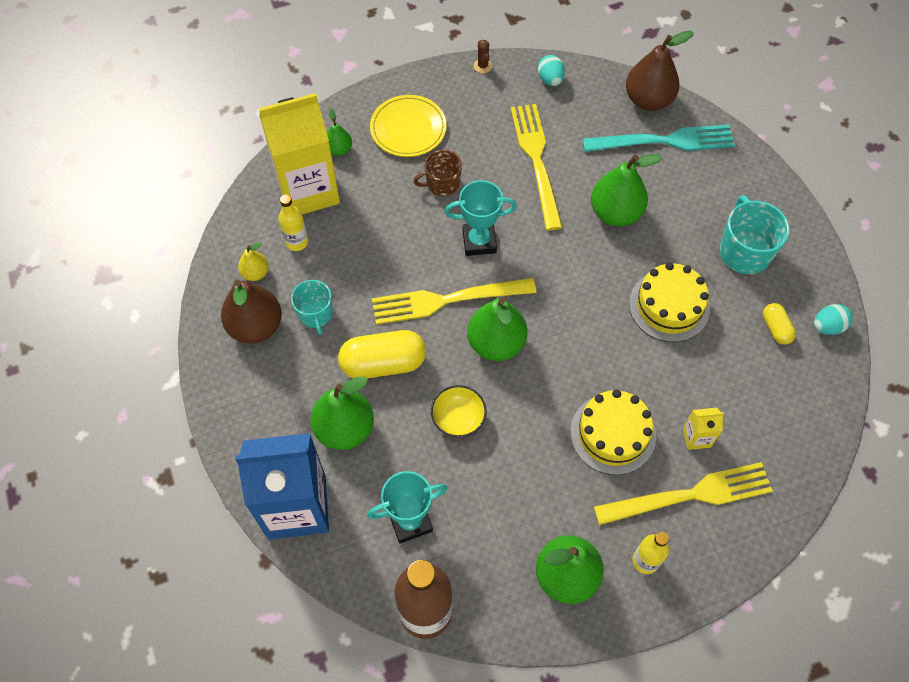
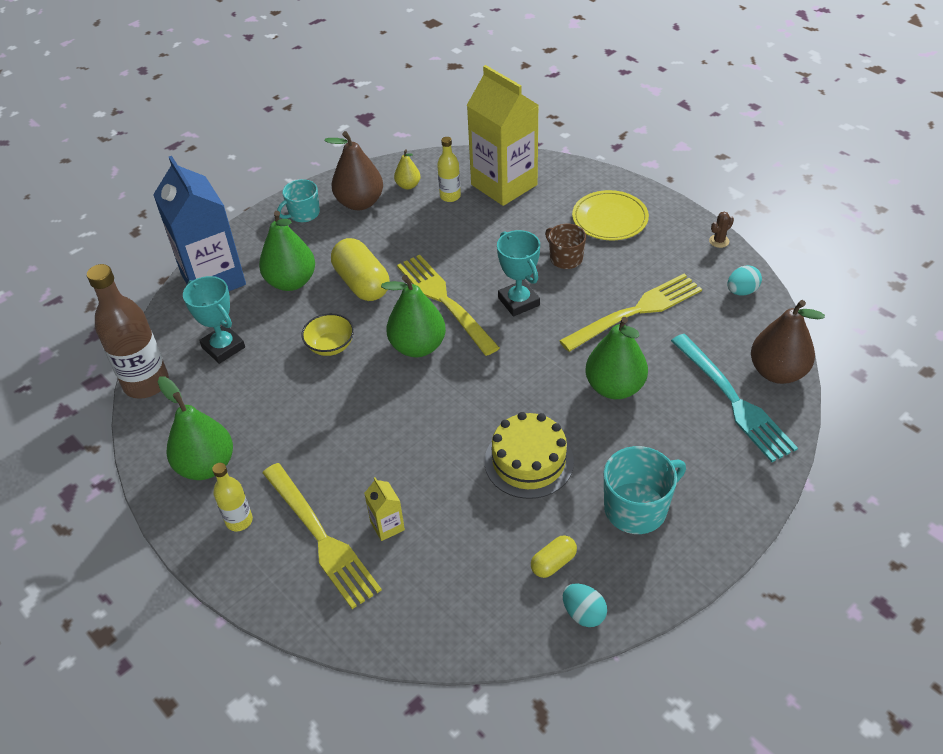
camera: 70 degrees right, 15 degrees down
(315, 314) = (388, 230): turquoise mug -> turquoise mug (303, 213)
(339, 150) = (557, 187): green pear -> none
(612, 434) = (362, 458): yellow cake -> none

